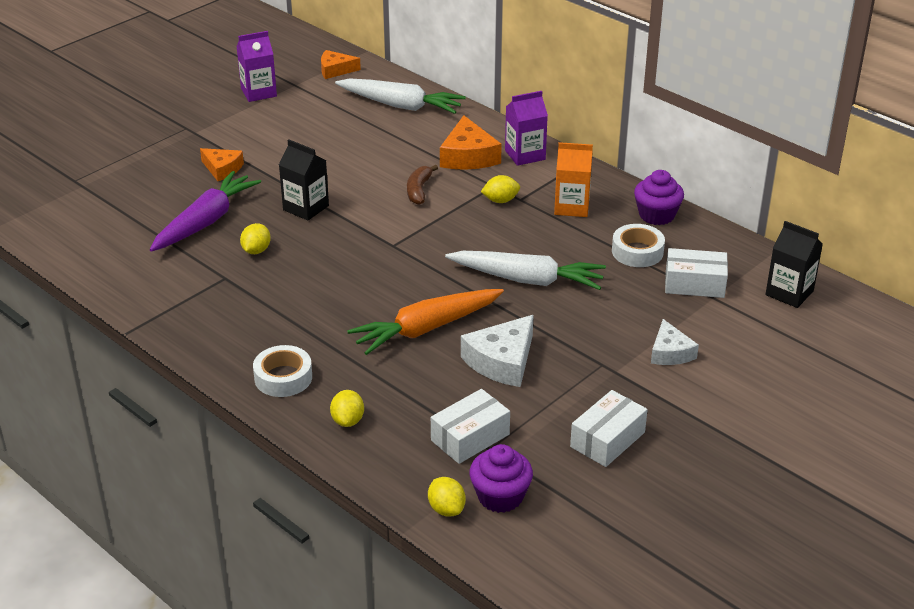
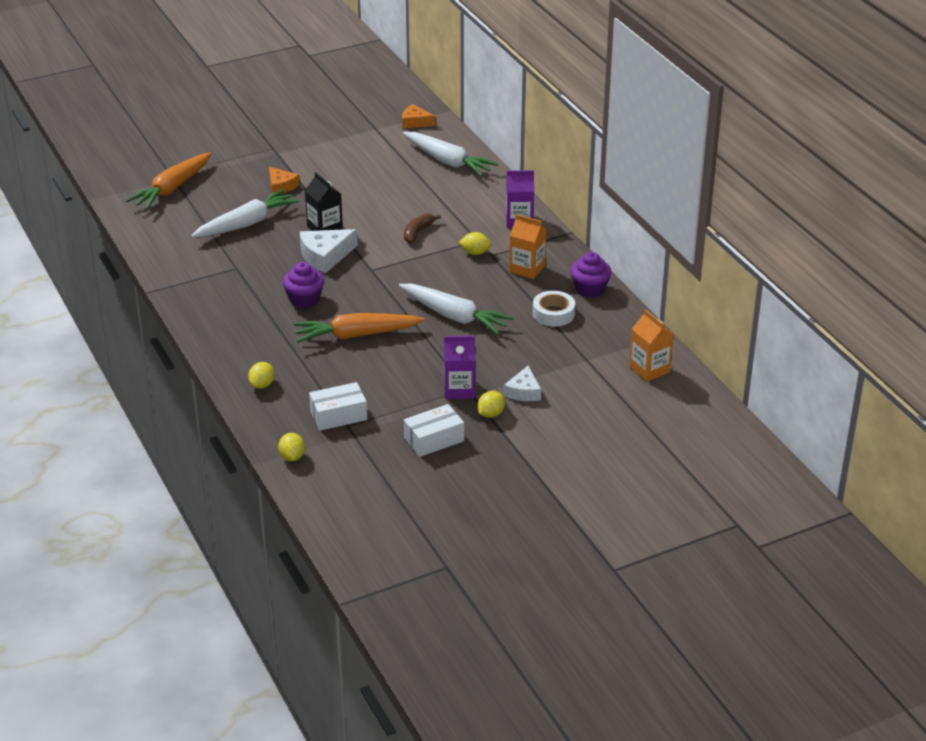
camera: 20 degrees right, 0 degrees up
(87, 198) = (172, 189): none -> orange carrot
(205, 222) = (246, 224): purple carrot -> white carrot
(256, 250) = (270, 253): yellow lemon -> yellow lemon (491, 414)
(258, 92) = (344, 130): purple carton -> purple carton (459, 389)
(283, 377) = (236, 346): white tape -> none
(468, 156) = (474, 213): orange cheese -> none
(500, 496) = (333, 458): purple cupcake -> purple cupcake (304, 299)
(502, 361) = (396, 370): white cheese -> white cheese (325, 256)
(694, 284) = (580, 347): white box -> none
(789, 293) = (649, 369): black carton -> orange carton

